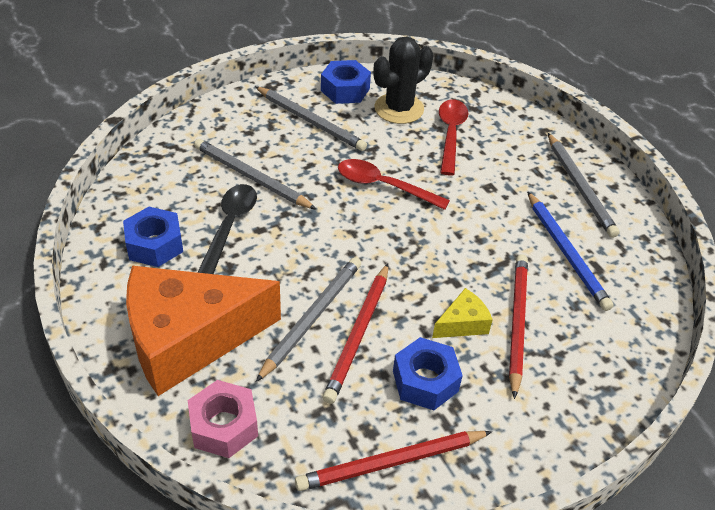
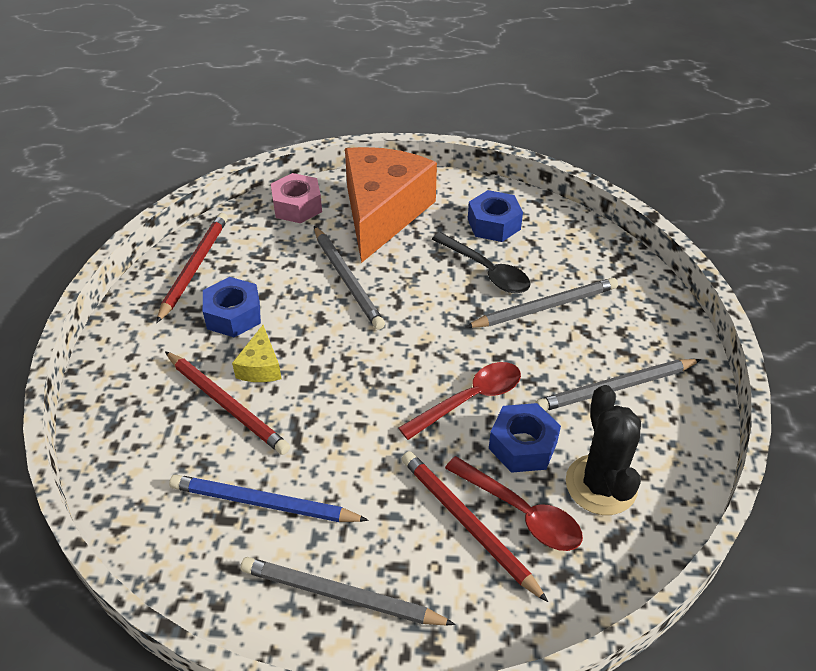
camera: 125 degrees right, 0 degrees up
(345, 90) = (667, 448): blue nut -> blue nut (522, 445)
(359, 334) = (308, 298): red pencil -> red pencil (467, 524)

